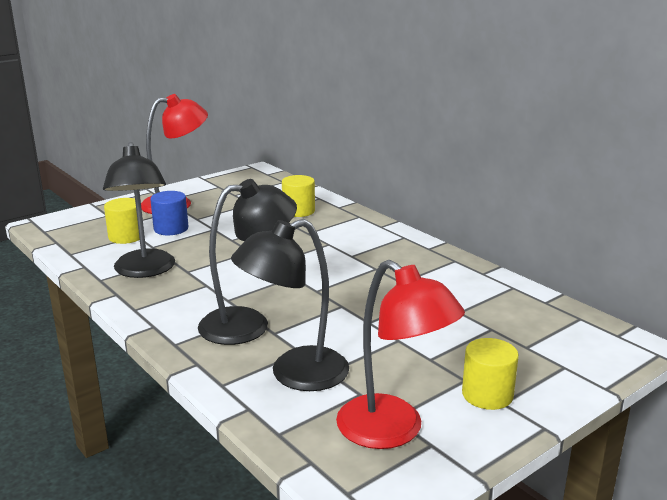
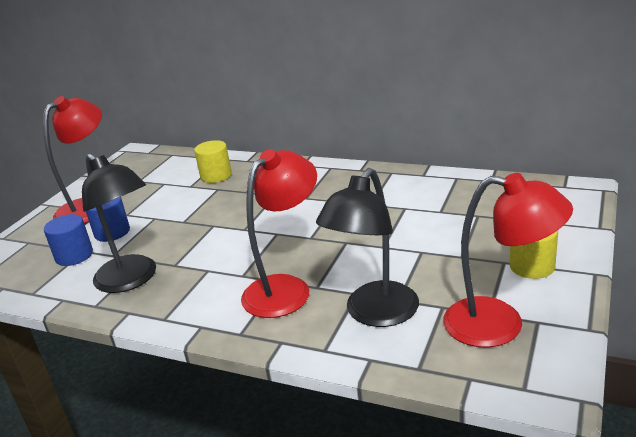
camera: 25 degrees left, 5 degrees up
(126, 237) = (74, 256): yellow cylinder -> blue cylinder
(248, 323) = (286, 288): black lamp -> red lamp

